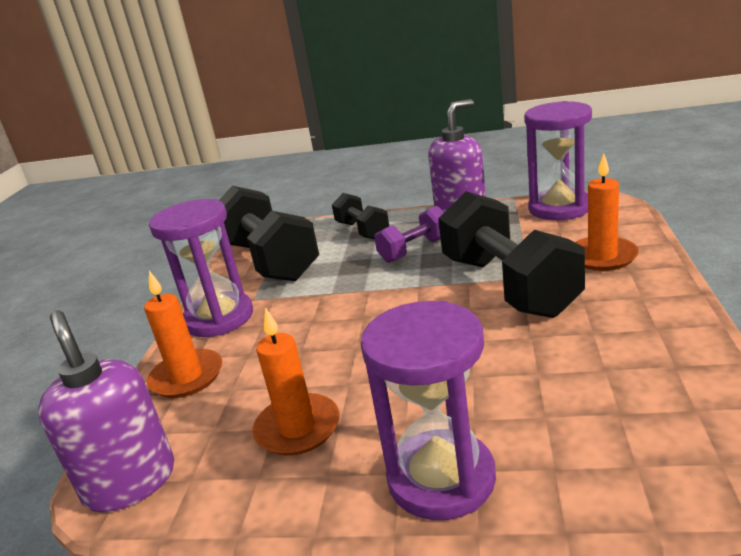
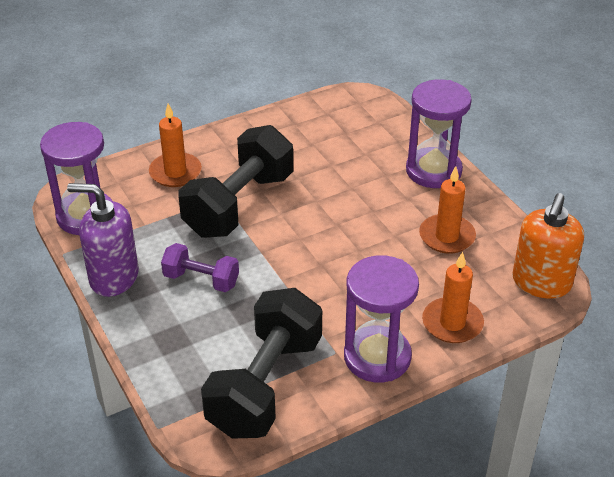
camera: 130 degrees left, 15 degrees up
(130, 482) = (541, 283): purple soap dispenser -> orange soap dispenser
(362, 231) = (171, 340): black dumbbell -> none

